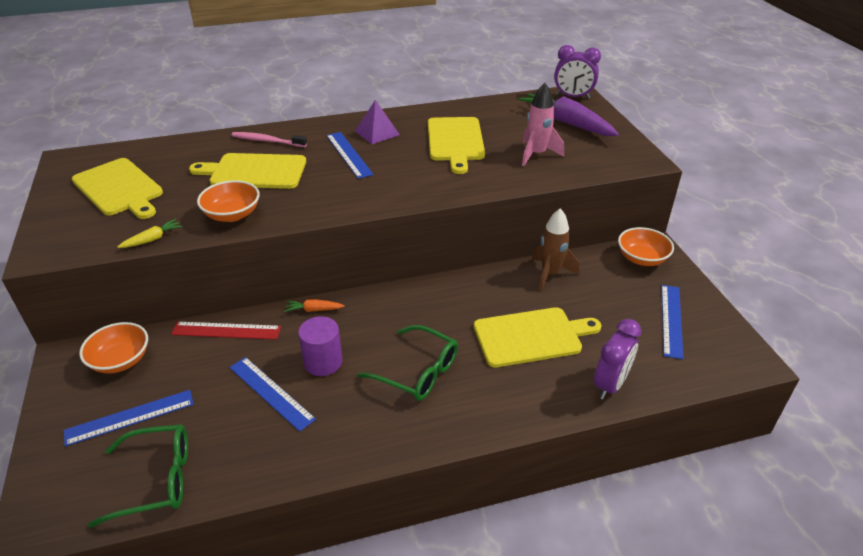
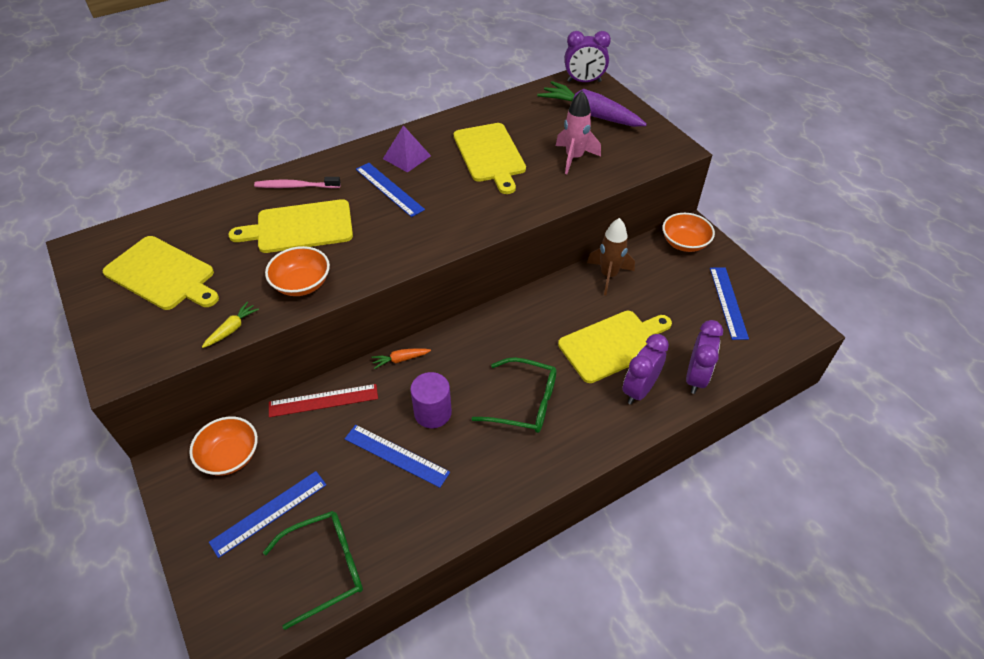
camera: 15 degrees left, 10 degrees up
(543, 384) = (639, 390): none -> purple clock

